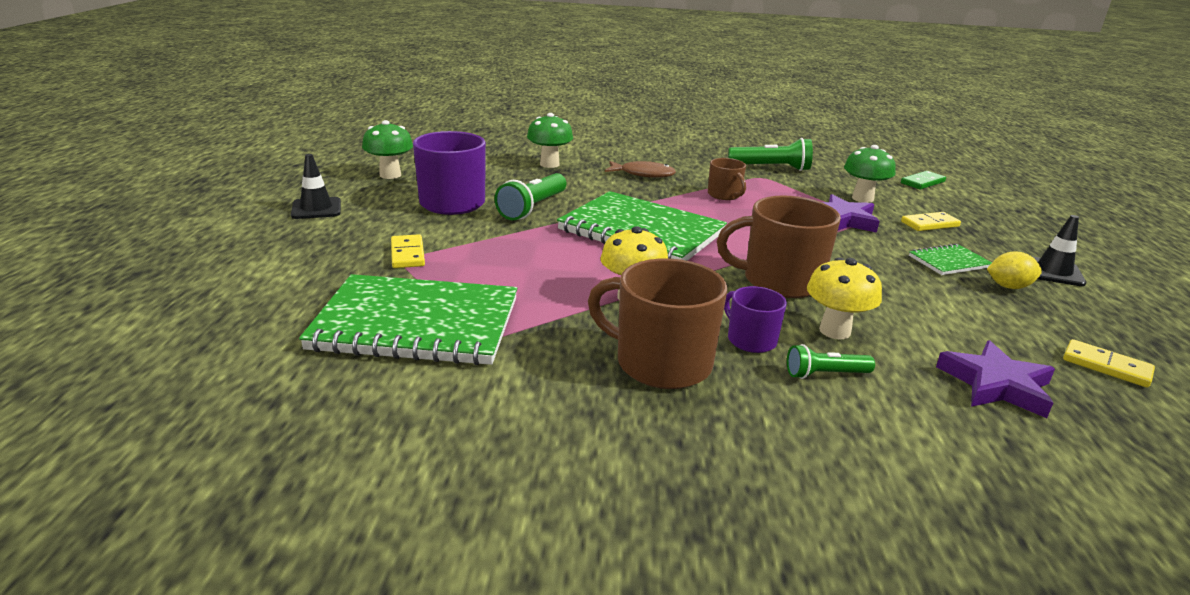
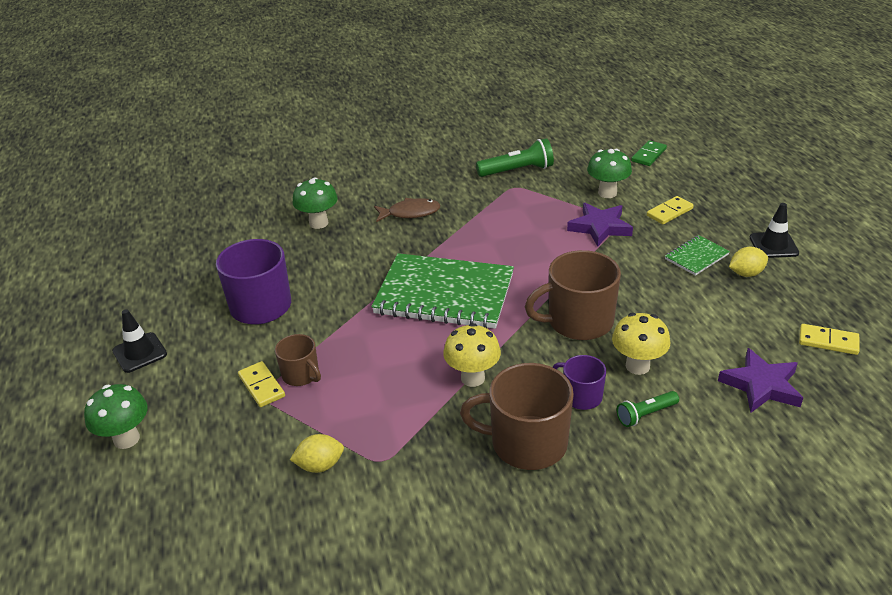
camera: 15 degrees left, 10 degrees up
(390, 175) = (178, 283): green mushroom -> green mushroom (126, 439)
(417, 324) = (320, 465): green notebook -> yellow lemon
(532, 208) = (336, 291): green flashlight -> none
(724, 195) = (492, 222): brown mug -> brown mug (301, 375)

